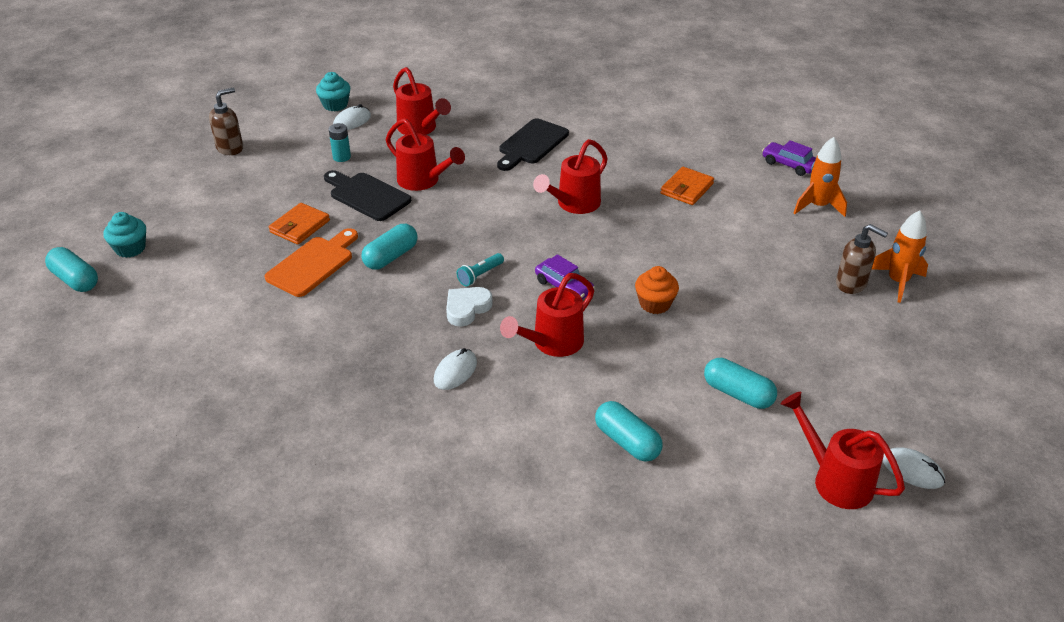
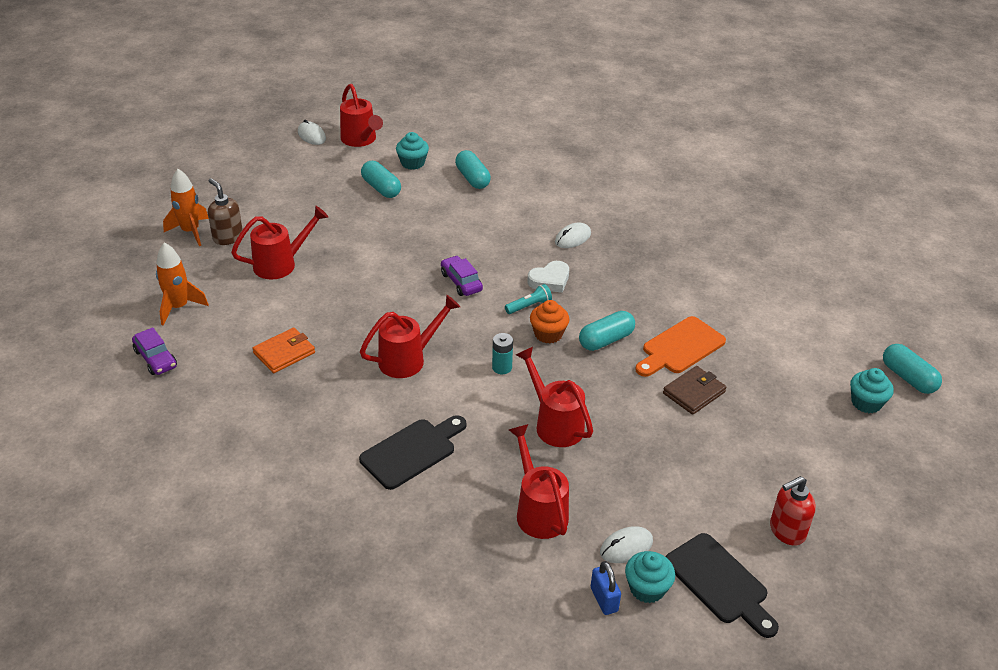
camera: 165 degrees left, 0 degrees up
(230, 148) = (786, 531): brown soap dispenser -> red soap dispenser
(300, 226) = (694, 393): orange wallet -> brown wallet
(341, 157) = (644, 482): turquoise battery -> turquoise battery (502, 367)
(364, 96) = (604, 599): none -> blue padlock
(366, 195) = (620, 417): black cutting board -> black cutting board (720, 583)
(552, 343) = (492, 242): red watering can -> red watering can (280, 264)
(655, 304) = (395, 254): orange cupcake -> orange cupcake (548, 334)
(727, 451) = (412, 163): none -> turquoise cupcake

